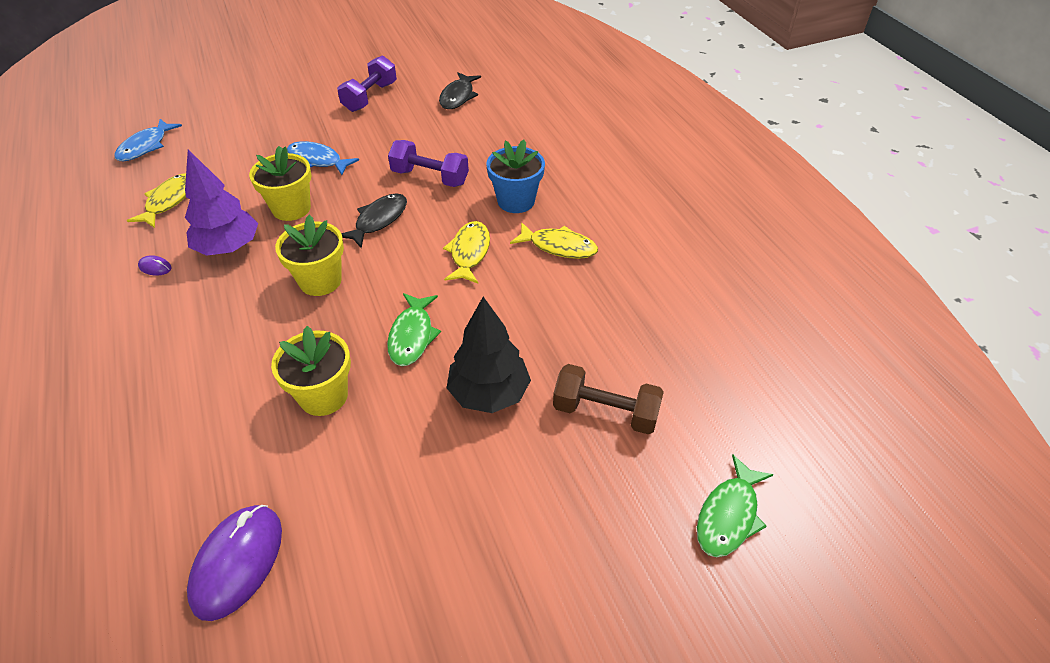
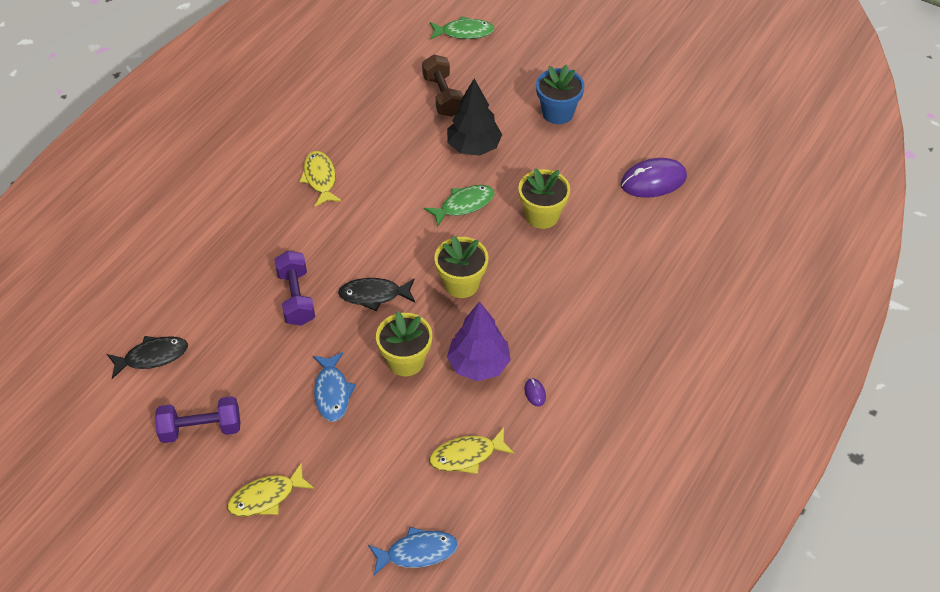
camera: 125 degrees left, 5 degrees up
(469, 253) = (365, 221): yellow fish -> yellow fish (266, 497)
(516, 201) = (286, 228): blue flower pot -> blue flower pot (557, 113)

